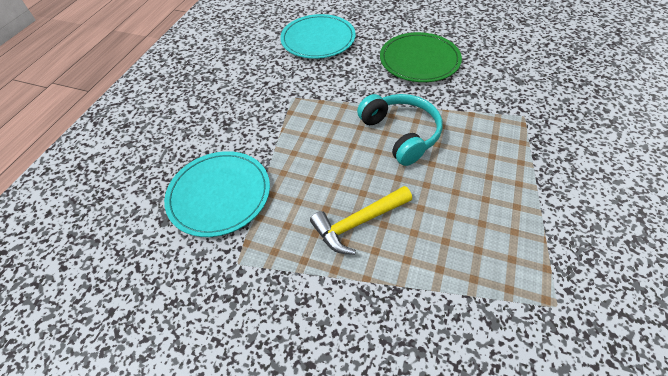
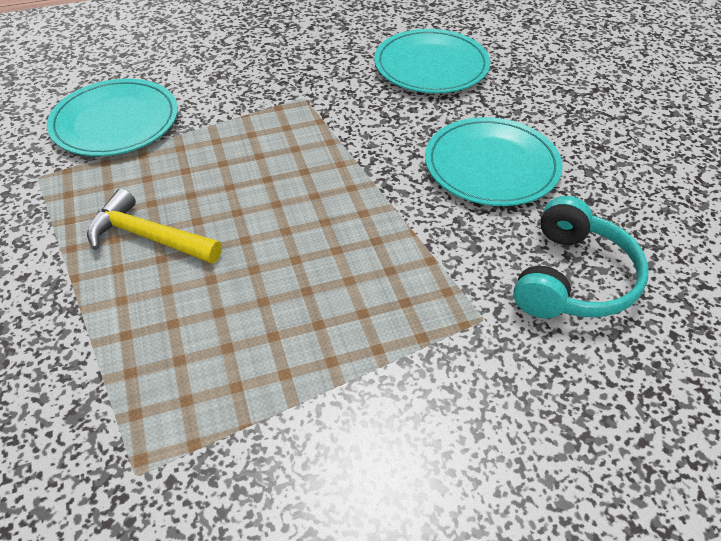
camera: 50 degrees right, 5 degrees down
(400, 134) = (324, 209): turquoise headphones -> turquoise headphones (573, 278)
(419, 60) = (491, 165): green plate -> turquoise plate

